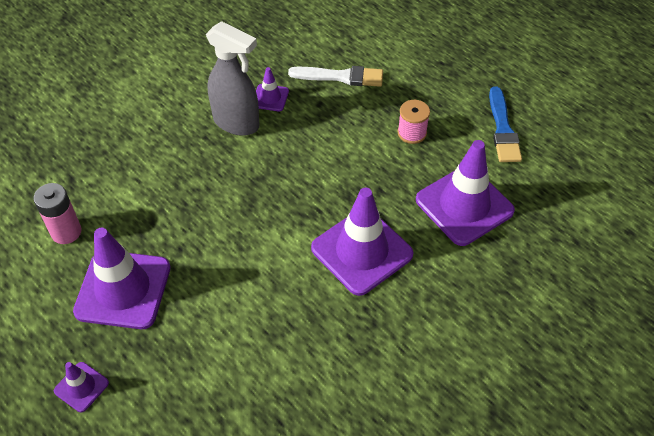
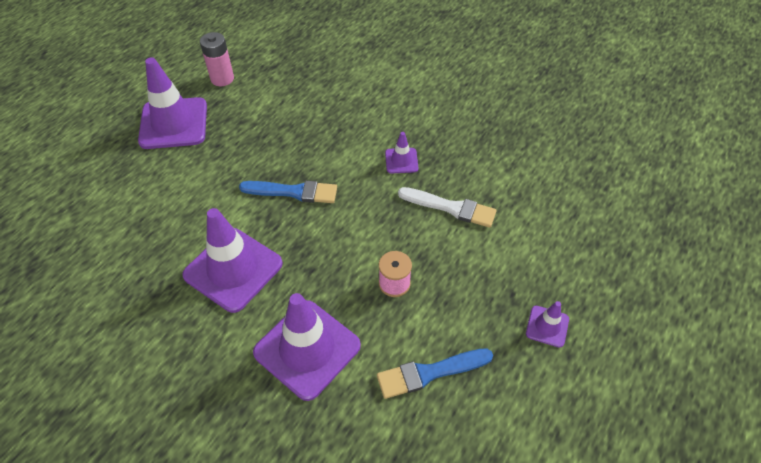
camera: 75 degrees right, 0 degrees up
(81, 387) = (89, 126): purple traffic cone -> purple traffic cone (547, 326)
(237, 123) = (362, 145): grey spray bottle -> none
(278, 188) = (293, 192): none -> blue brush
(341, 77) = (451, 208): white brush -> white brush turned 60 degrees counterclockwise

